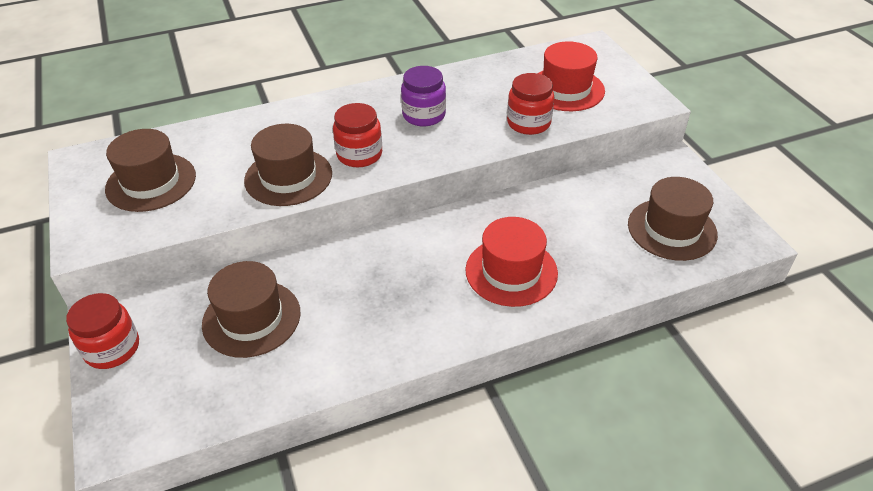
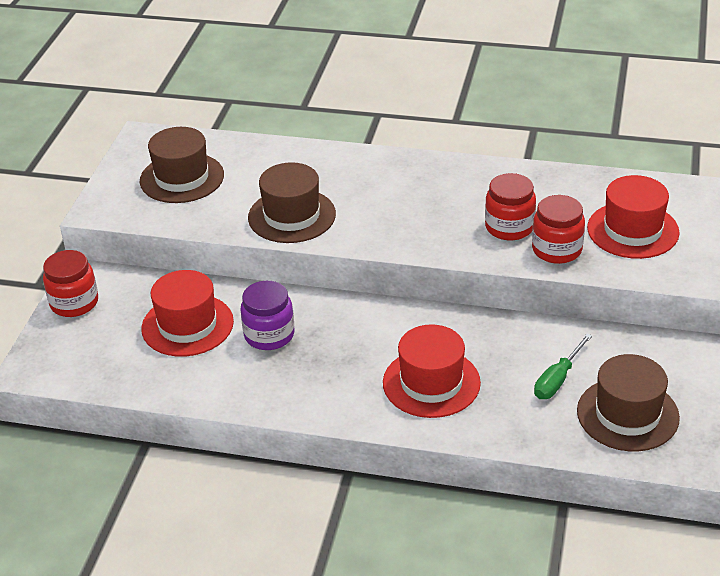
camera: 35 degrees right, 5 degrees down
(251, 318) = (187, 325): brown hat -> red hat
(359, 154) = (369, 219): red jar -> red jar (509, 227)
(424, 115) = (462, 204): purple jar -> purple jar (269, 335)
(600, 225) = (558, 379): none -> green screwdriver

